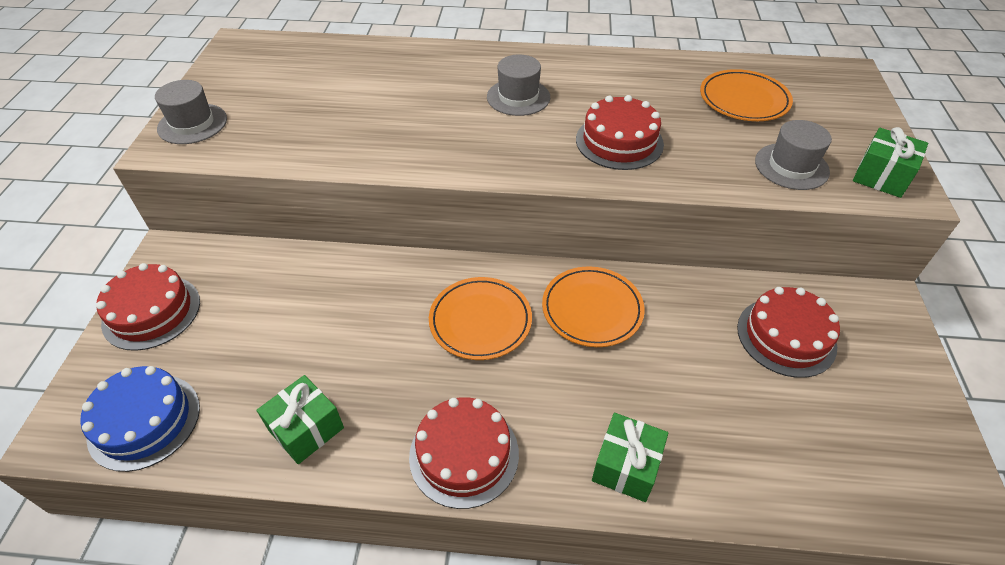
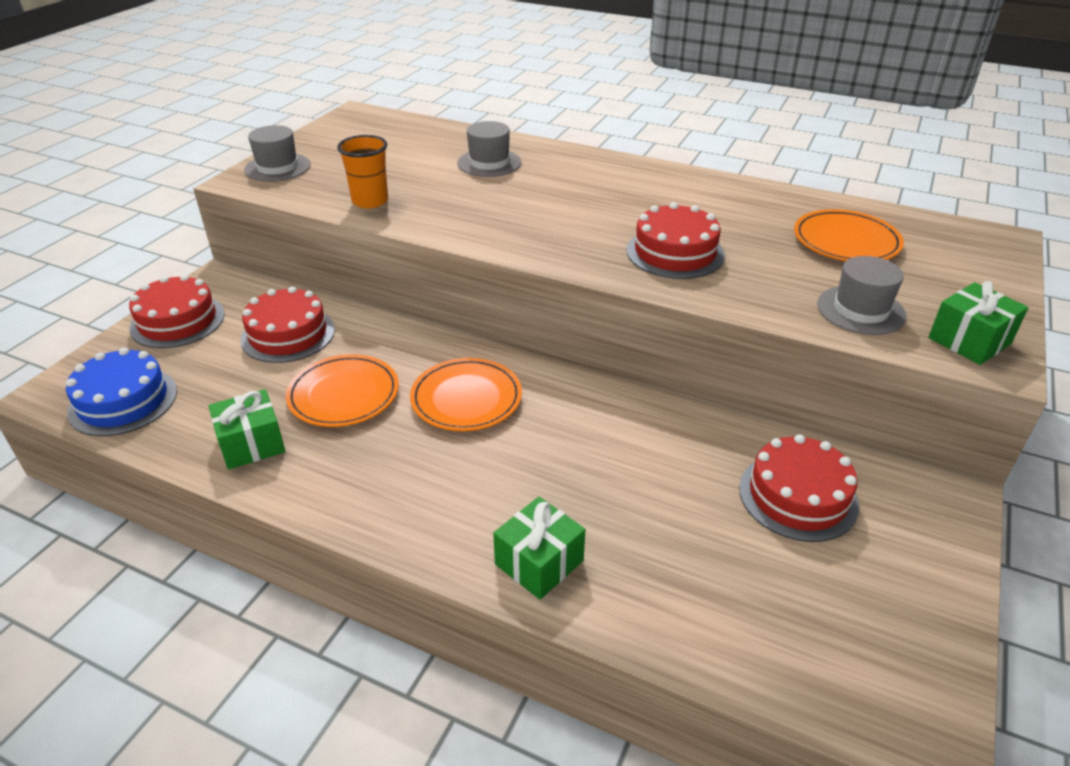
camera: 20 degrees right, 10 degrees down
(312, 145) = (370, 201): none -> orange cup
(464, 454) = (382, 505): red cake -> red cake (288, 334)
(518, 97) = (593, 197): grey hat -> grey hat (489, 163)
(592, 309) = (588, 417): orange plate -> orange plate (344, 395)

